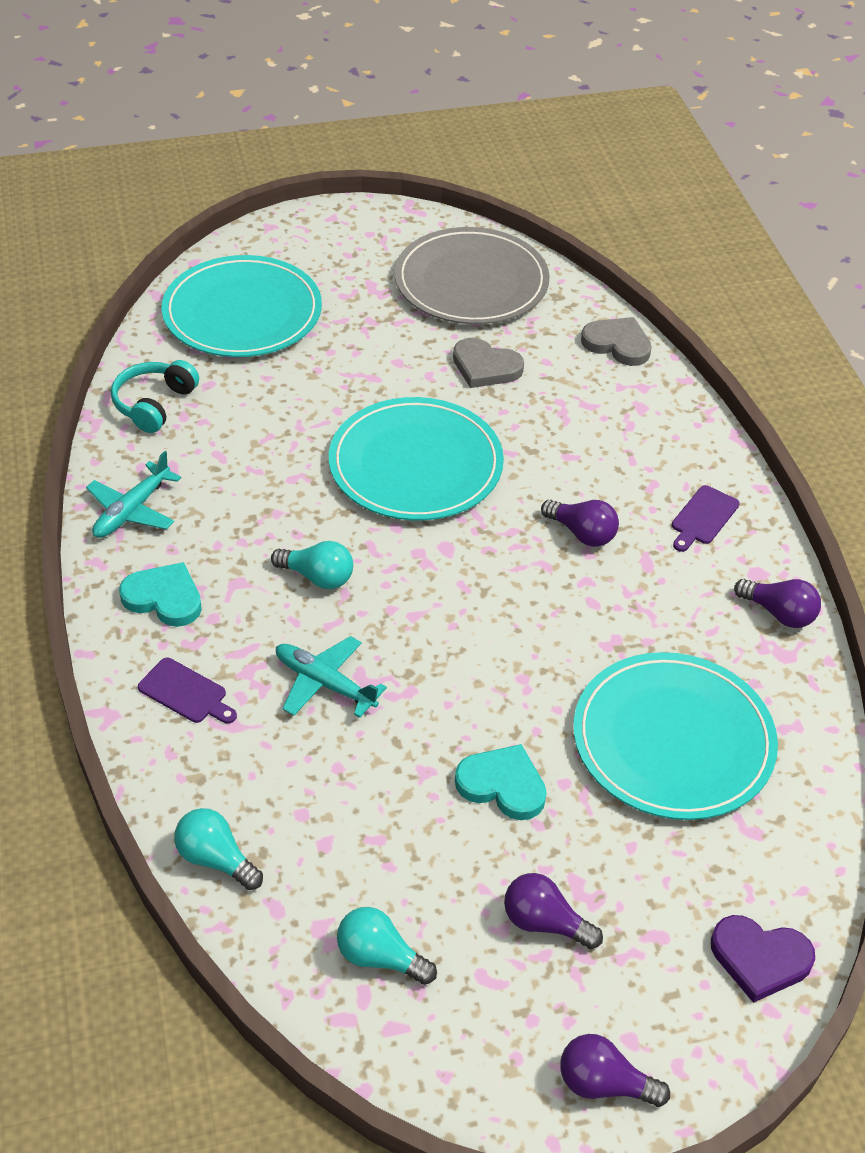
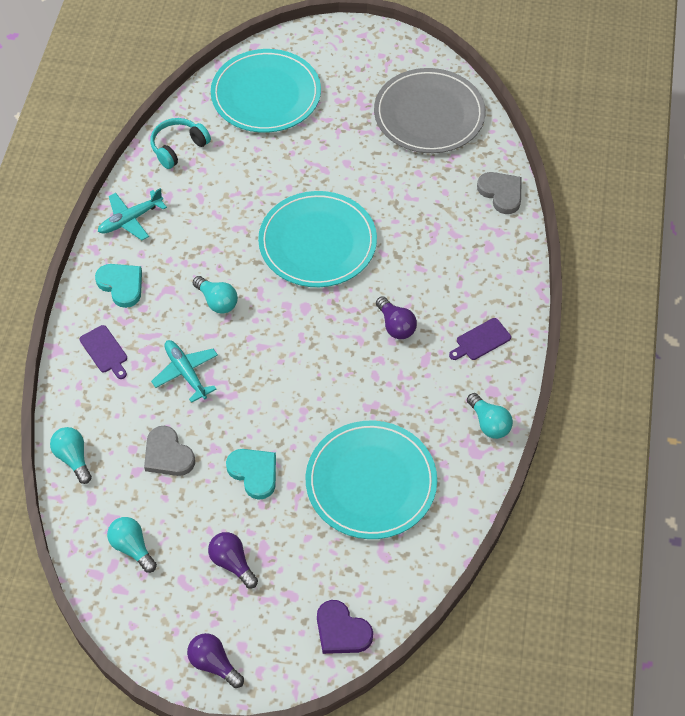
camera: 25 degrees right, 10 degrees up
(485, 367) = (402, 184): grey heart -> grey heart (168, 455)
(779, 613) = (489, 423): purple light bulb -> turquoise light bulb

